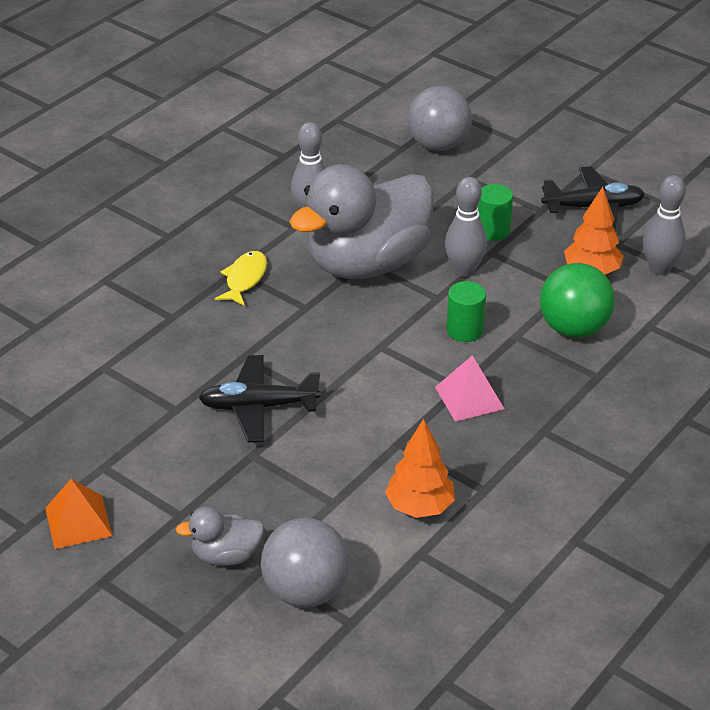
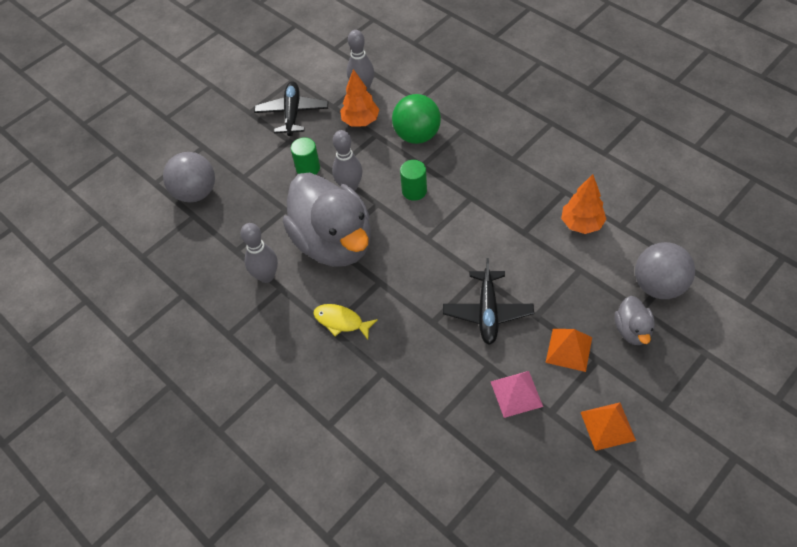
camera: 80 degrees left, 15 degrees up
(196, 486) = (568, 350): none -> orange pyramid
(469, 397) = (481, 193): pink pyramid -> pink pyramid (516, 394)

